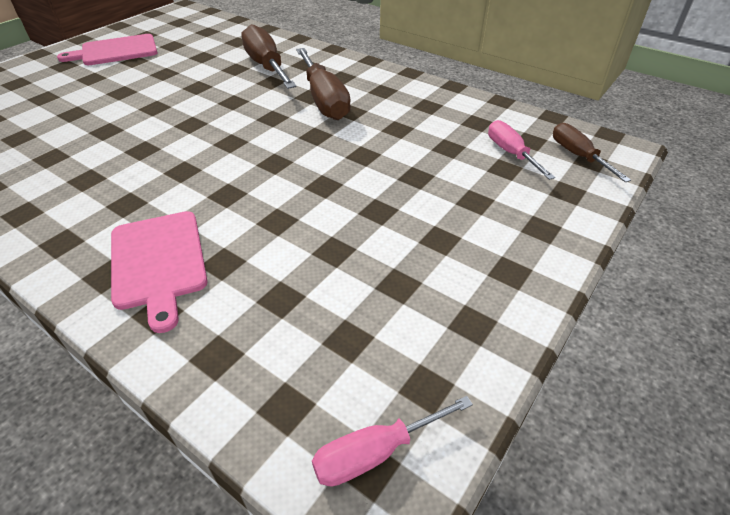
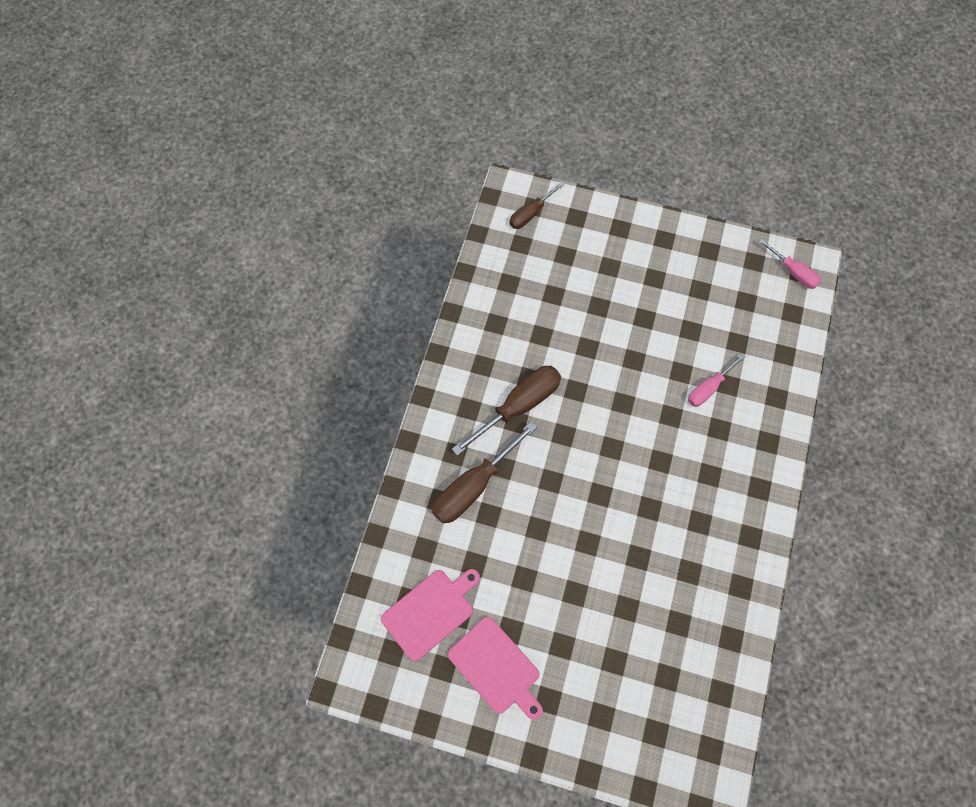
camera: 110 degrees left, 25 degrees up
(158, 262) = (746, 419): pink cutting board -> pink cutting board (430, 612)
(511, 153) = (544, 254): pink screwdriver -> pink screwdriver (708, 388)

